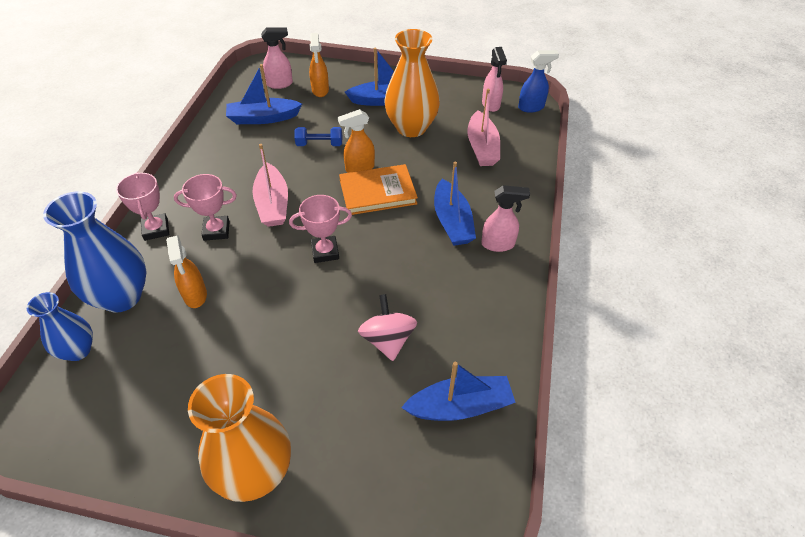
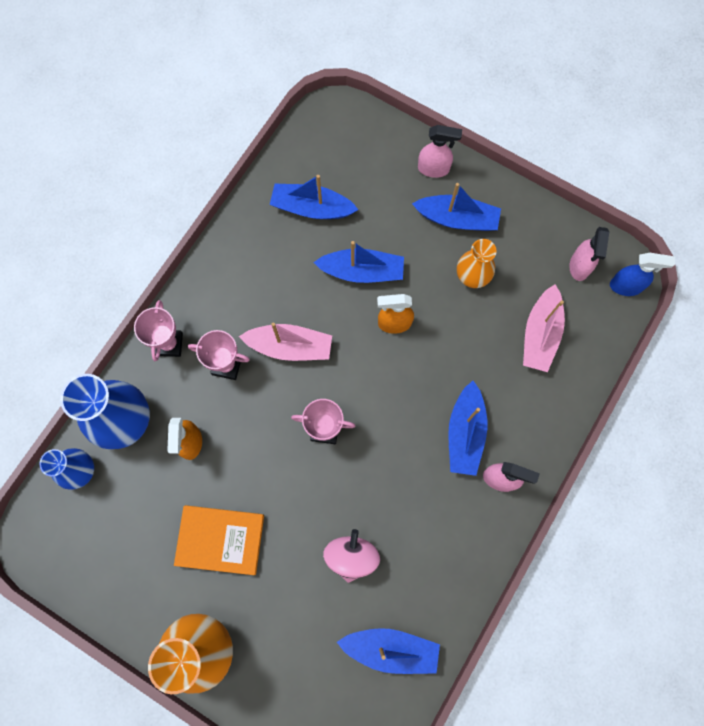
camera: 20 degrees right, 25 degrees up
(272, 204) = (290, 346): pink boat -> pink boat turned 90 degrees counterclockwise
(280, 84) = (345, 153): pink spray bottle -> pink spray bottle (434, 169)
(319, 144) = (362, 271): blue dumbbell -> blue boat
(320, 90) = (388, 179): orange spray bottle -> none
(378, 192) = (402, 365): orange book -> orange book (220, 540)
(411, 128) = (472, 277): orange vase -> orange vase, size x0.59

